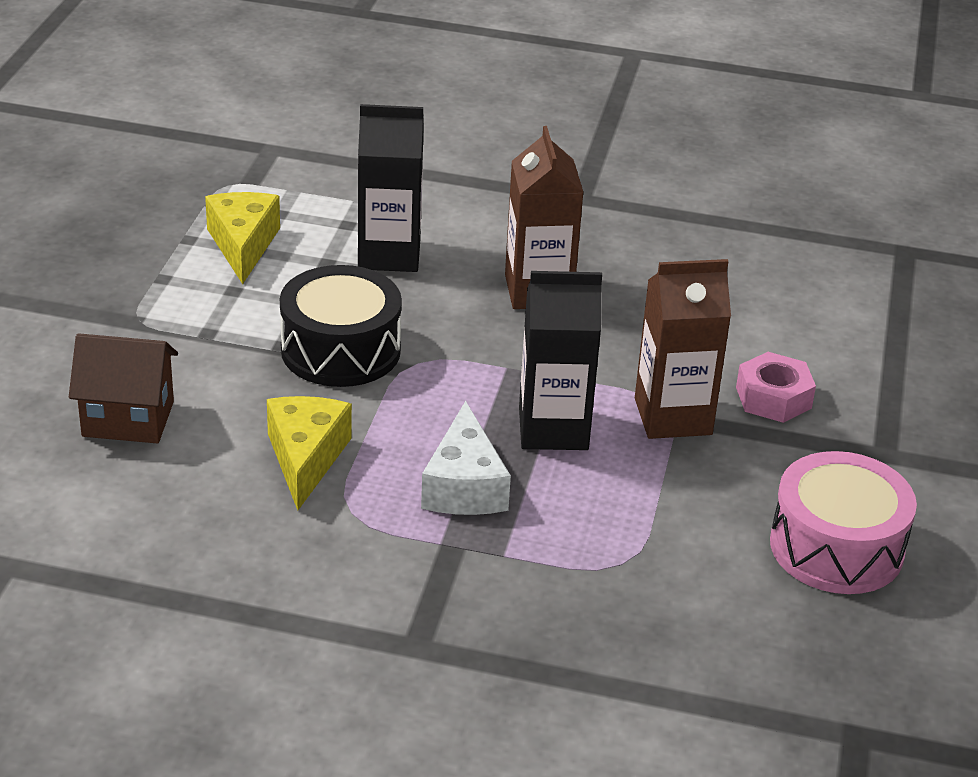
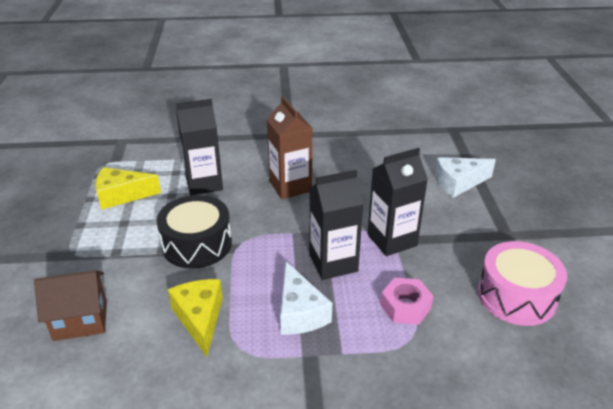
camera: 15 degrees left, 0 degrees up
(243, 245) = (121, 195): yellow cheese -> yellow cheese turned 75 degrees counterclockwise
(673, 416) = (392, 240): brown carton -> black carton
(773, 398) = (436, 217): pink nut -> pink nut (405, 306)
(852, 350) = (458, 183): none -> white cheese

